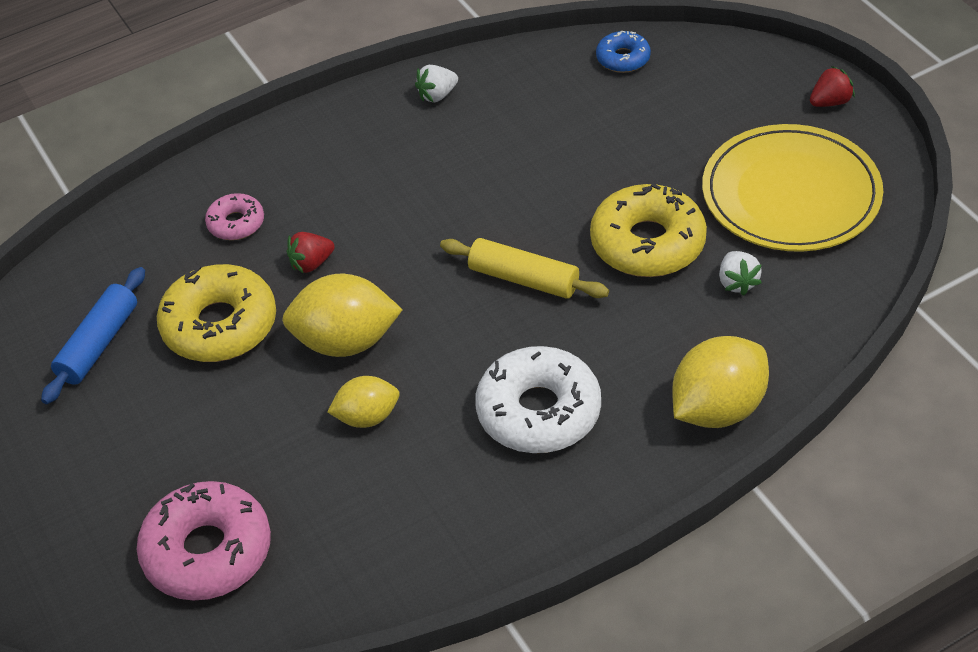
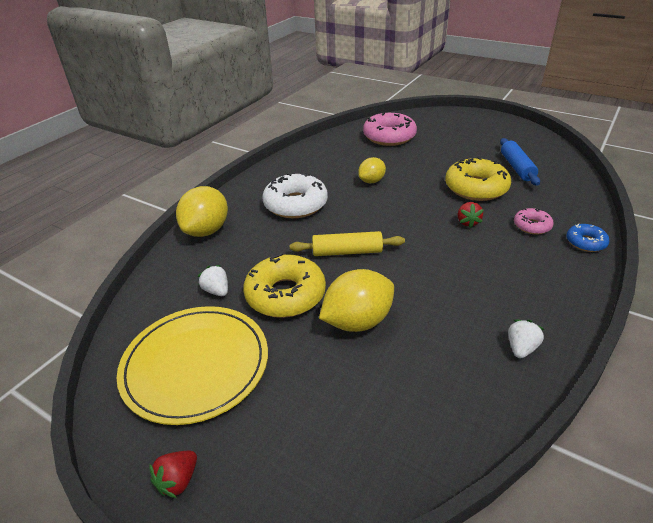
camera: 150 degrees right, 10 degrees down
(311, 263) = (467, 222): red strawberry -> red strawberry turned 150 degrees clockwise
(345, 342) = (411, 200): yellow lemon -> yellow lemon (357, 321)
(623, 58) = (406, 454): blue donut -> blue donut (585, 242)

